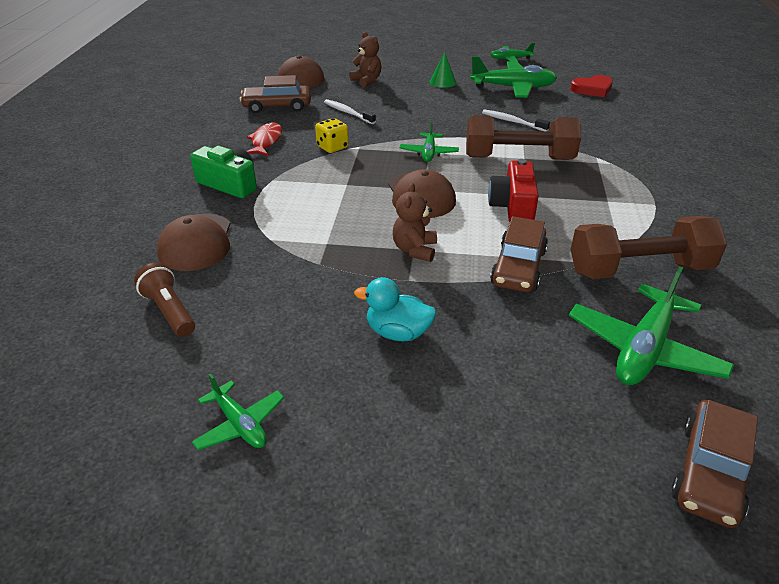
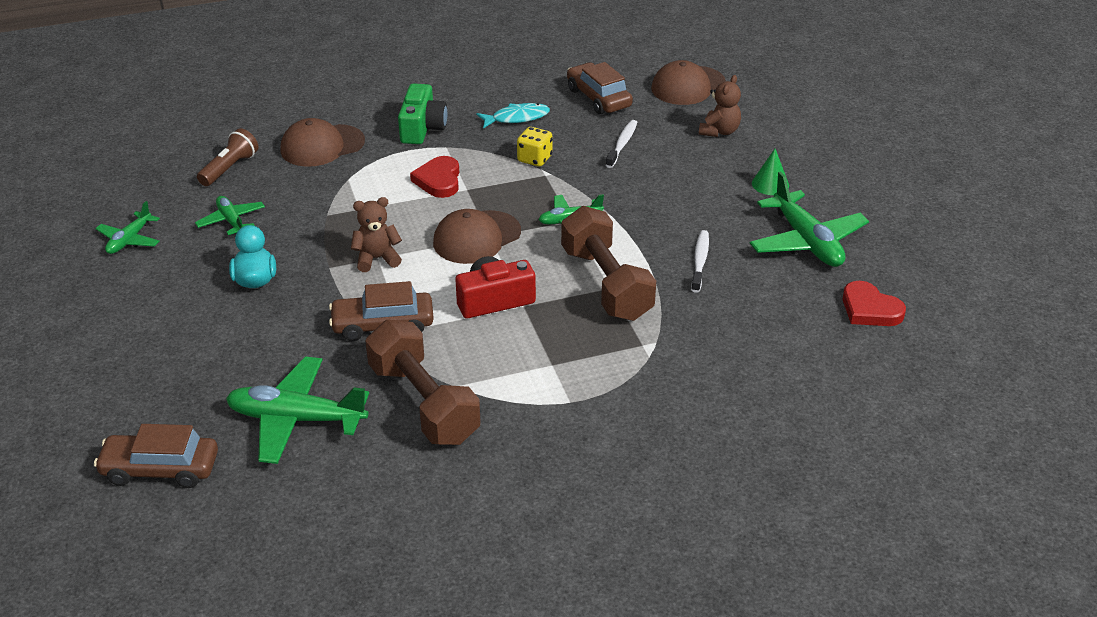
camera: 65 degrees right, 0 degrees up
(266, 141) = (517, 118): red fish -> turquoise fish
(320, 194) = (439, 180): none -> red heart
(510, 59) = (907, 220): green plane -> green plane (231, 221)

